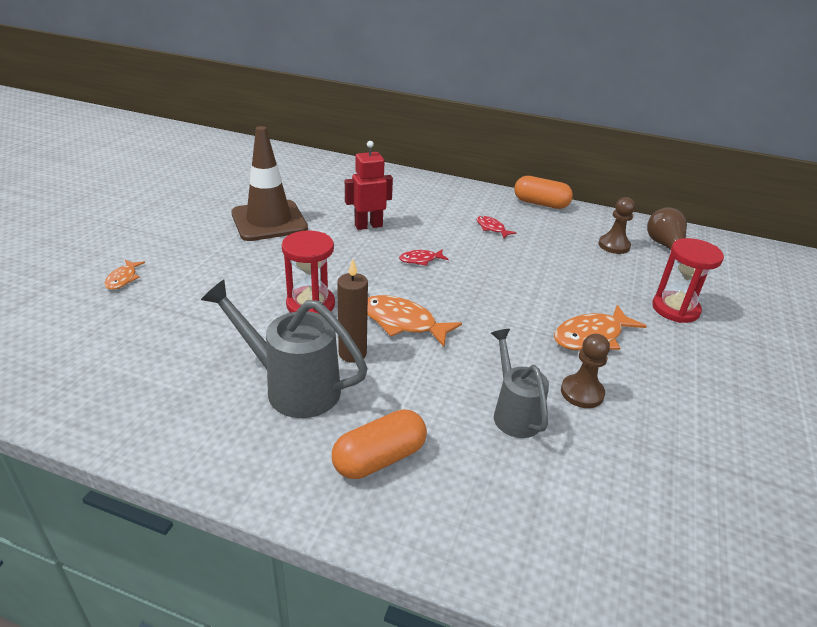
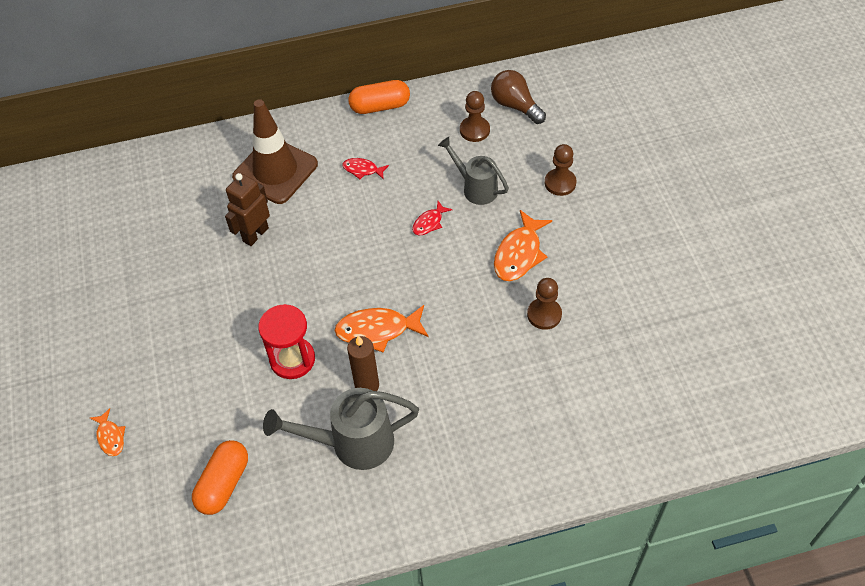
camera: 30 degrees left, 20 degrees up
(269, 221) = (161, 286): brown traffic cone -> brown traffic cone (275, 171)
(368, 226) = (255, 234): red robot -> brown robot
(379, 458) = (457, 458): orange capsule -> orange capsule (223, 484)
(420, 260) = (335, 250): red fish -> red fish (429, 222)
(514, 413) = (513, 363): grey watering can -> grey watering can (476, 188)
(675, 309) = (560, 183): red hourglass -> brown pawn

